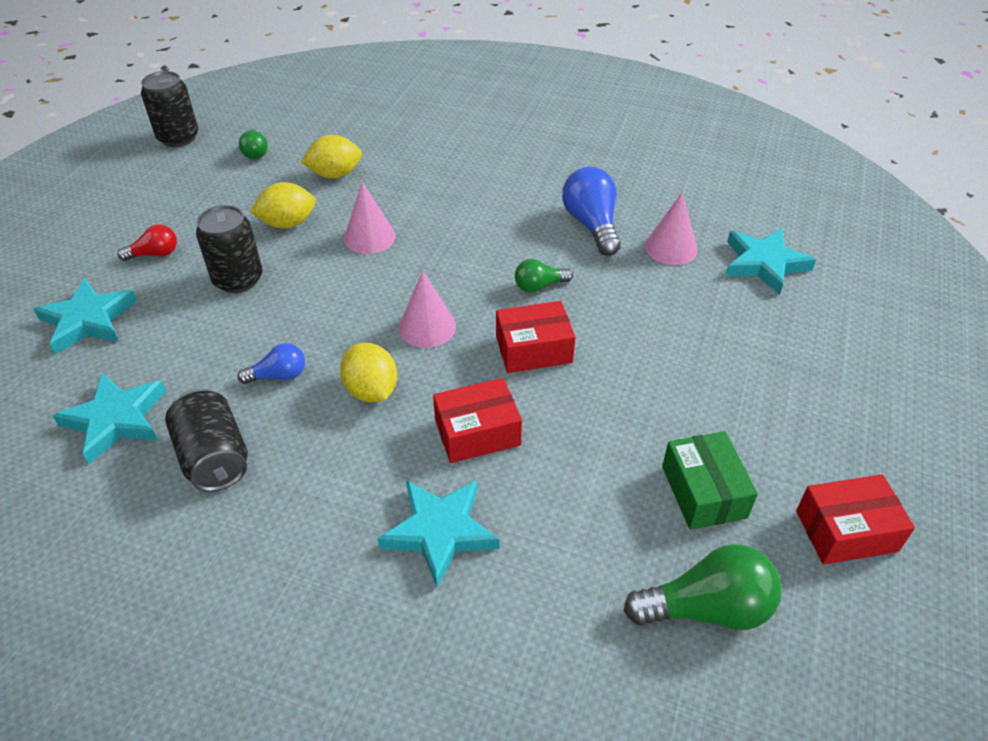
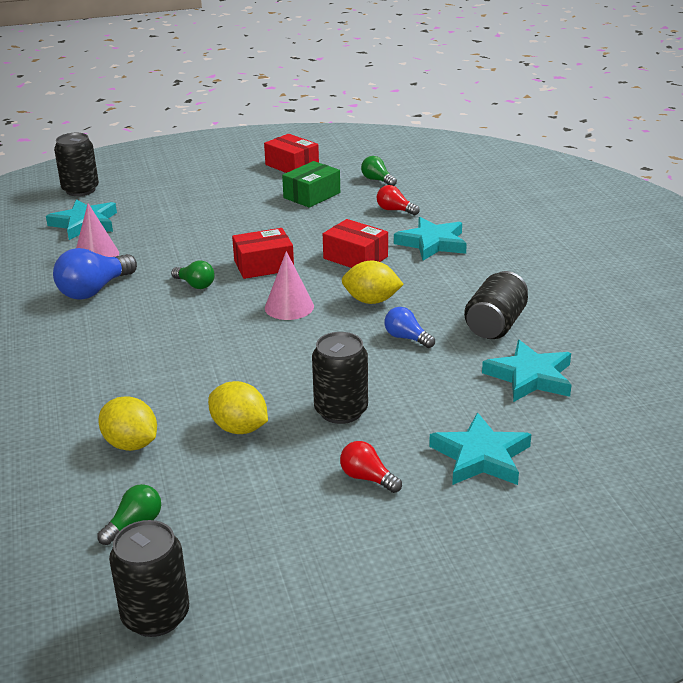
camera: 125 degrees left, 15 degrees down
(369, 237) = (213, 376): pink cone -> none
(371, 390) = (371, 301): yellow lemon -> yellow lemon turned 75 degrees clockwise
(533, 349) = (264, 265): red box -> red box turned 60 degrees counterclockwise
(576, 557) = (395, 210): none -> red light bulb
(707, 608) = (377, 180): green light bulb -> green light bulb, size x0.57
(877, 289) = (80, 190): none -> black can

